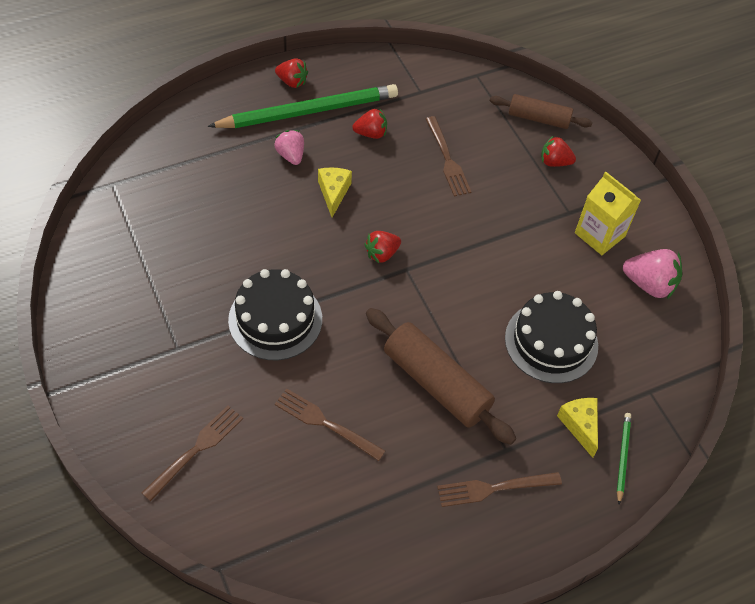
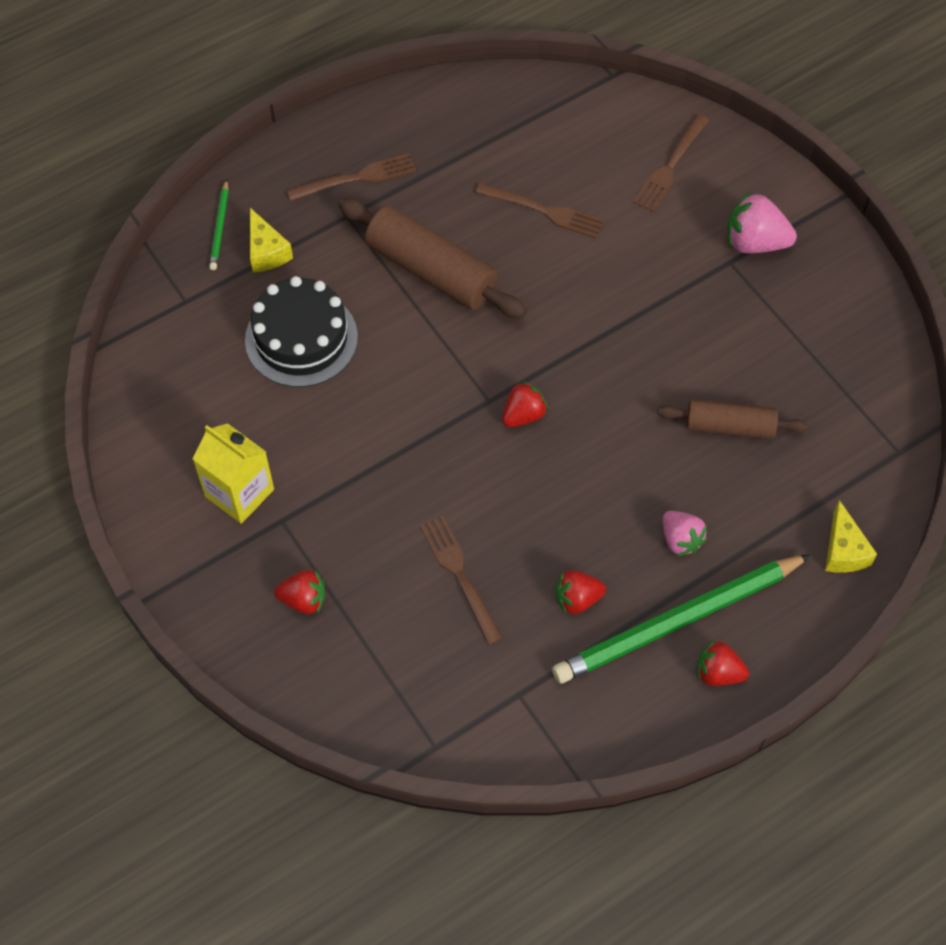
camera: 175 degrees right, 5 degrees up
(275, 319) = (631, 311): black cake -> none
(333, 193) = (606, 491): yellow cheese -> yellow cheese (843, 550)
(538, 118) = (330, 676): brown rolling pin -> brown rolling pin (729, 426)
(649, 284) = (176, 432): pink strawberry -> pink strawberry (754, 242)

